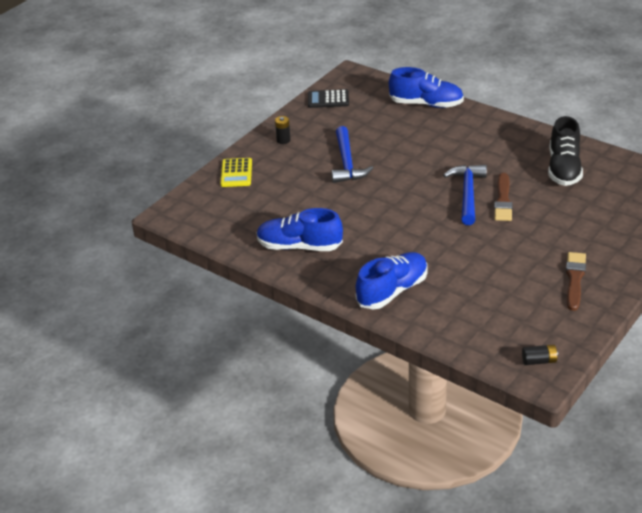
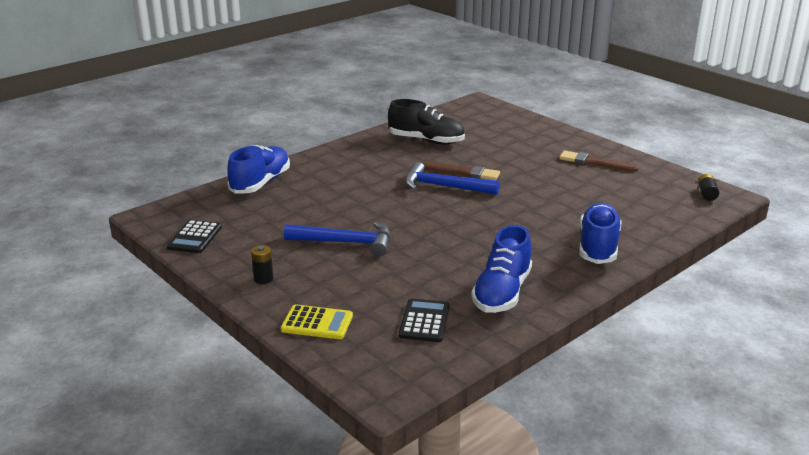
camera: 80 degrees left, 10 degrees down
(251, 216) = (424, 321): none -> black calculator
(392, 291) = (598, 246): blue shoe -> blue shoe turned 45 degrees clockwise

